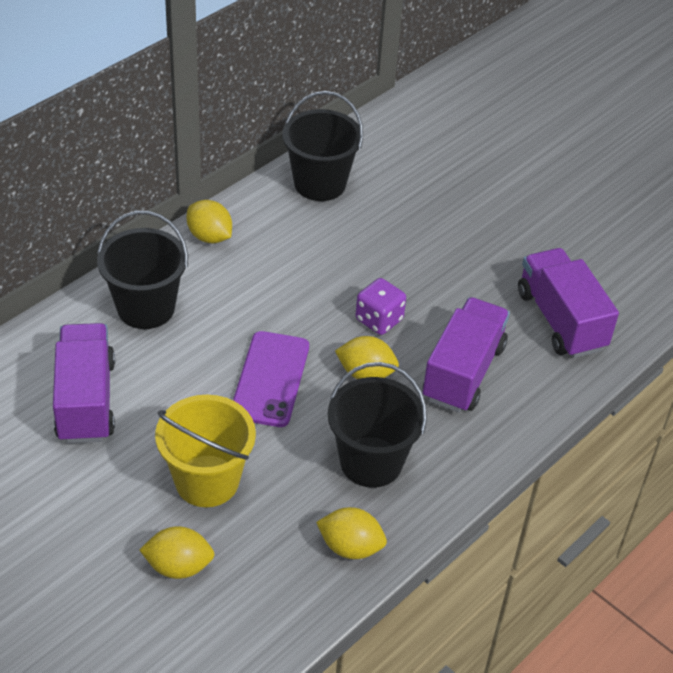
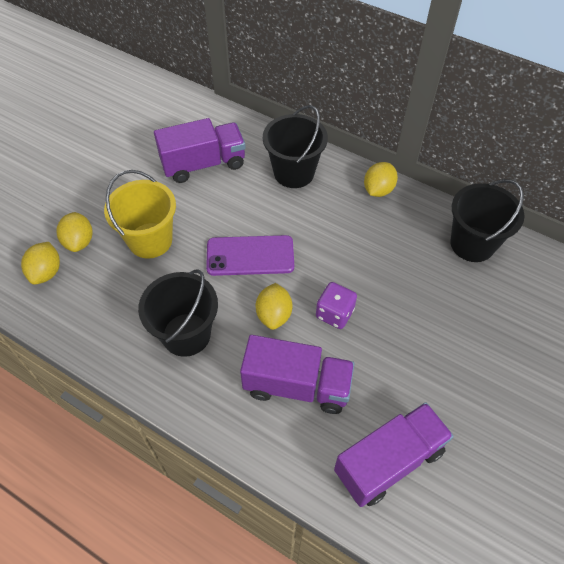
camera: 80 degrees right, 10 degrees up
(350, 547) = (106, 335): yellow lemon -> yellow lemon (46, 272)

